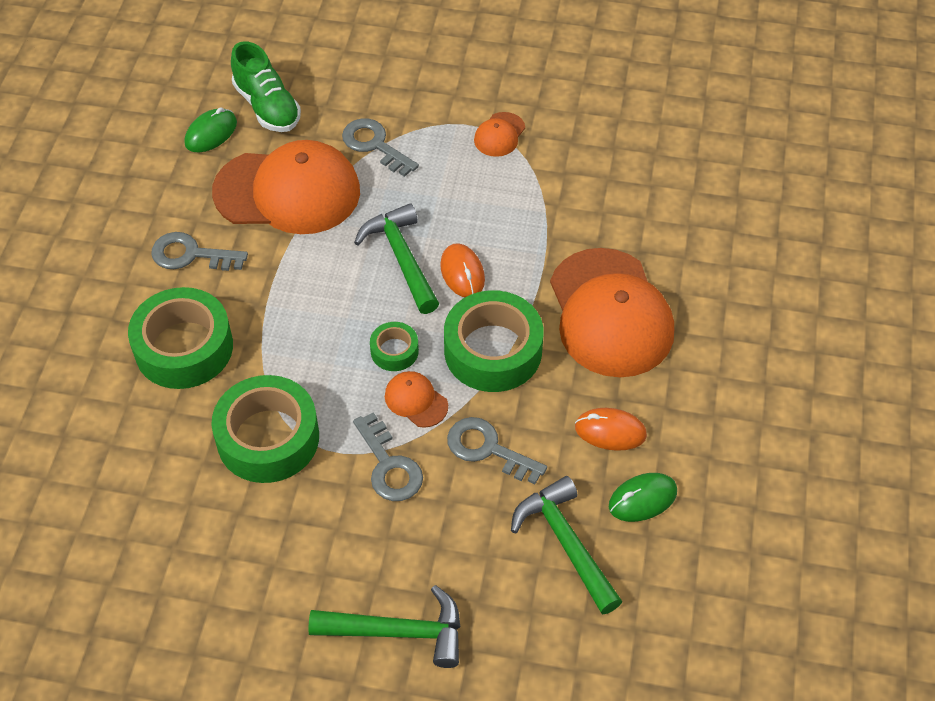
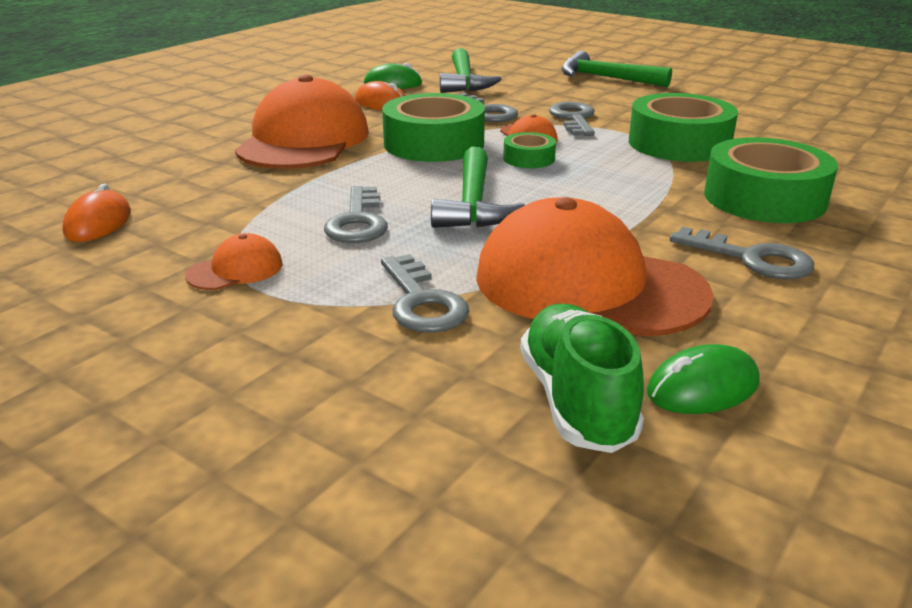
camera: 155 degrees left, 25 degrees down
(462, 273) = (415, 183): orange mouse -> orange mouse (98, 223)
(466, 207) = (358, 222): none -> grey key

